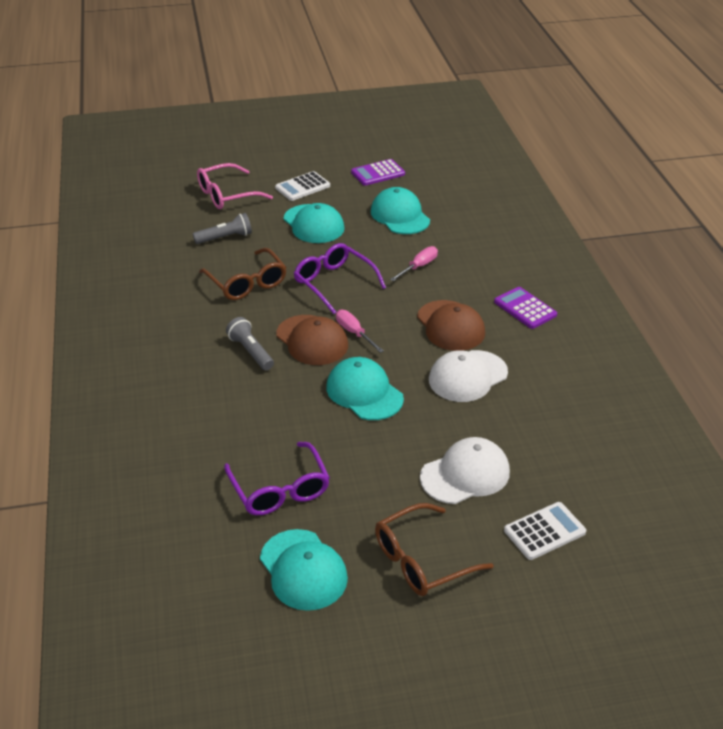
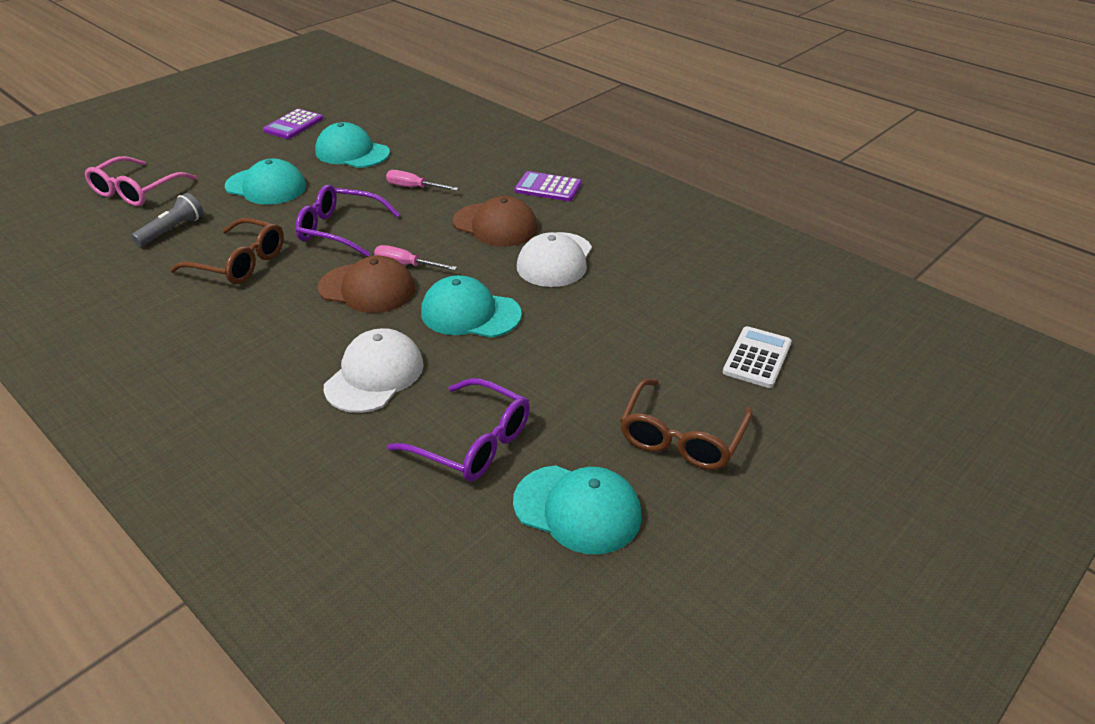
camera: 35 degrees left, 0 degrees up
(251, 352) = (308, 325): grey flashlight -> none
(302, 187) = (221, 159): white calculator -> none
(418, 267) = (414, 188): pink screwdriver -> pink screwdriver turned 75 degrees counterclockwise
(465, 474) = (640, 342): white cap -> white cap (374, 375)

